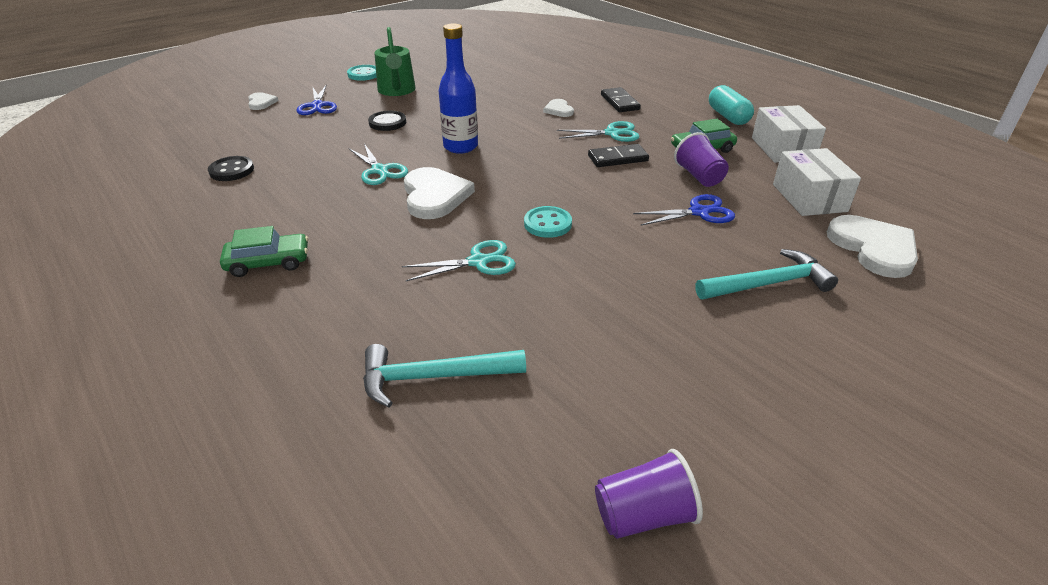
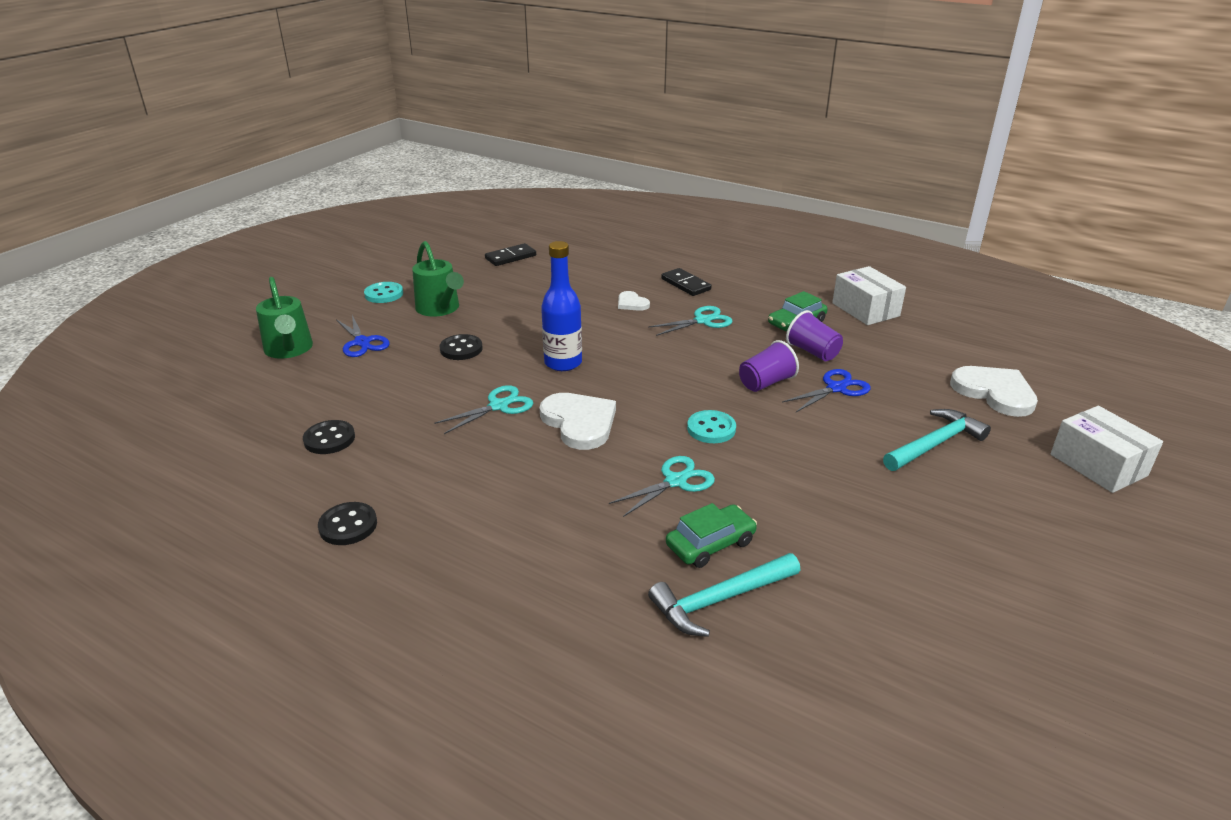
camera: 20 degrees left, 5 degrees down
(187, 237) = (348, 525): none -> black button
(261, 103) = (289, 350): white heart -> green watering can
(268, 262) = (465, 531): green car -> green car (710, 544)
(379, 170) = (498, 406): turquoise scissors -> turquoise scissors turned 75 degrees counterclockwise
(618, 158) = (727, 347): black domino -> black domino (510, 257)
(643, 514) = (967, 661): purple cup -> purple cup (766, 383)
(728, 116) = (797, 284): turquoise capsule -> none
(809, 198) = (917, 355): white box -> white box (1098, 465)

